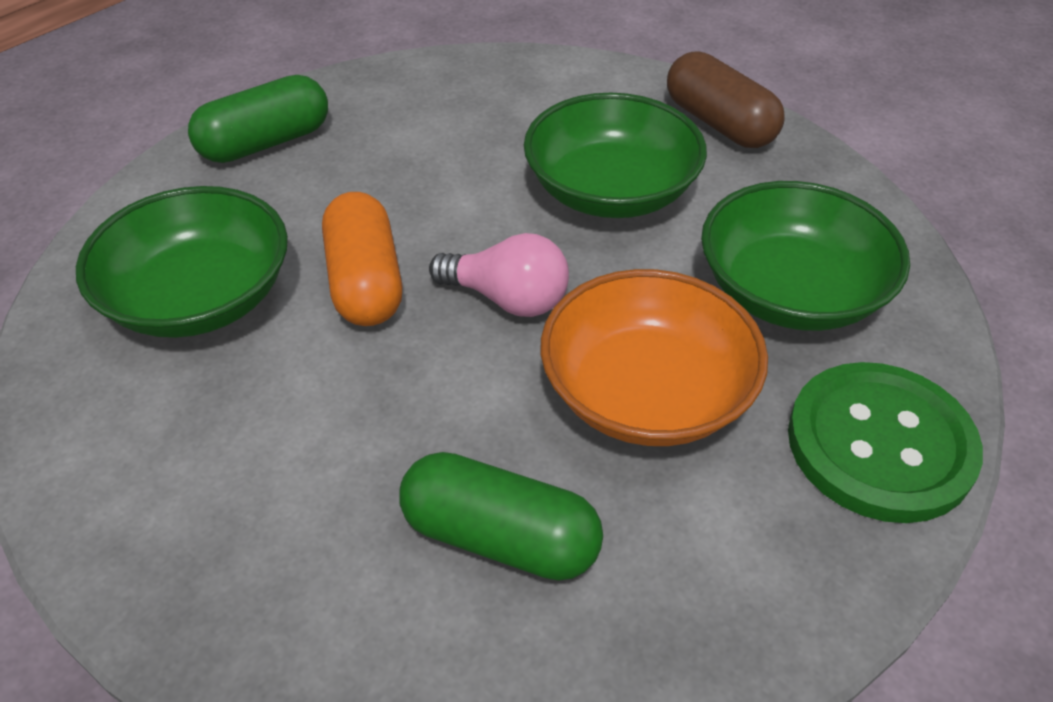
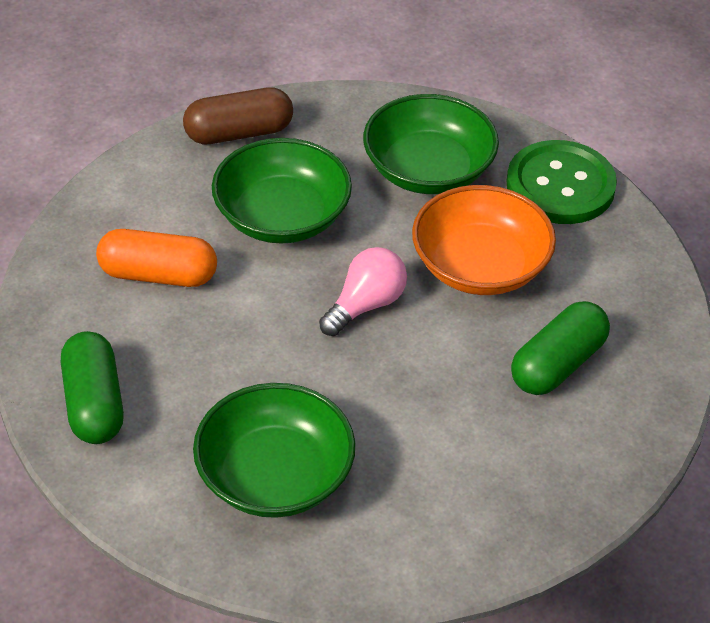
camera: 70 degrees left, 0 degrees up
(365, 281) = (308, 376): orange capsule -> orange capsule (158, 274)

